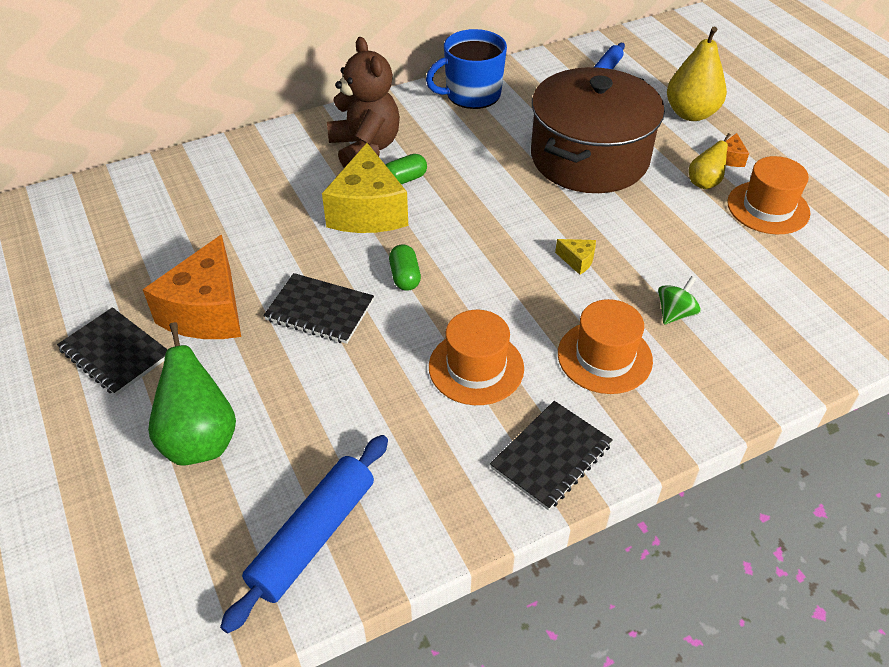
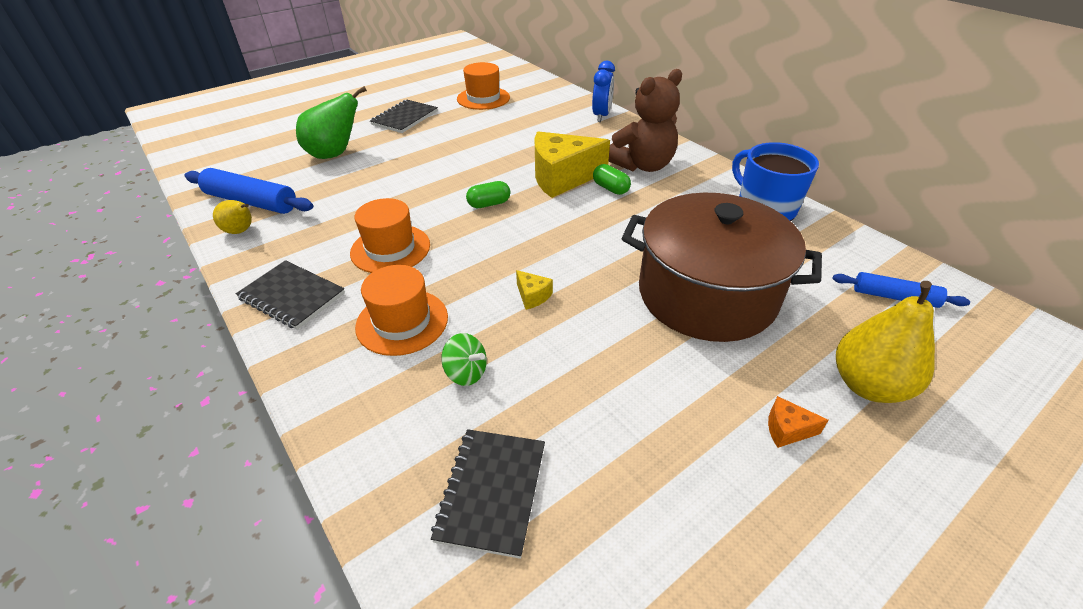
camera: 80 degrees right, 5 degrees down
(207, 311) = (442, 137): orange cheese -> none
(226, 156) = (601, 116): none -> blue clock
(320, 310) = (447, 174): black notebook -> black notebook (492, 492)
(577, 260) = (532, 296): yellow cheese -> yellow cheese turned 60 degrees counterclockwise
(704, 183) = (714, 400): yellow pear -> yellow pear (241, 231)
(768, 208) = (692, 473): orange hat -> orange hat (483, 98)

